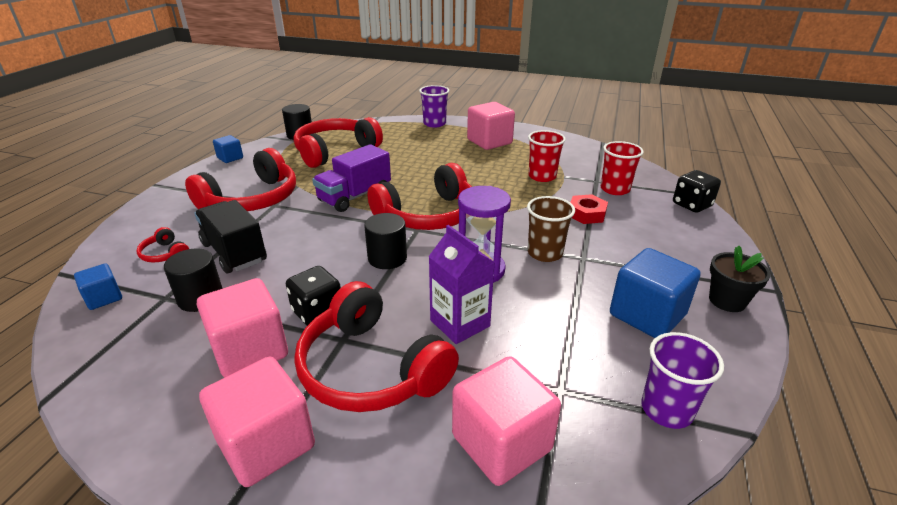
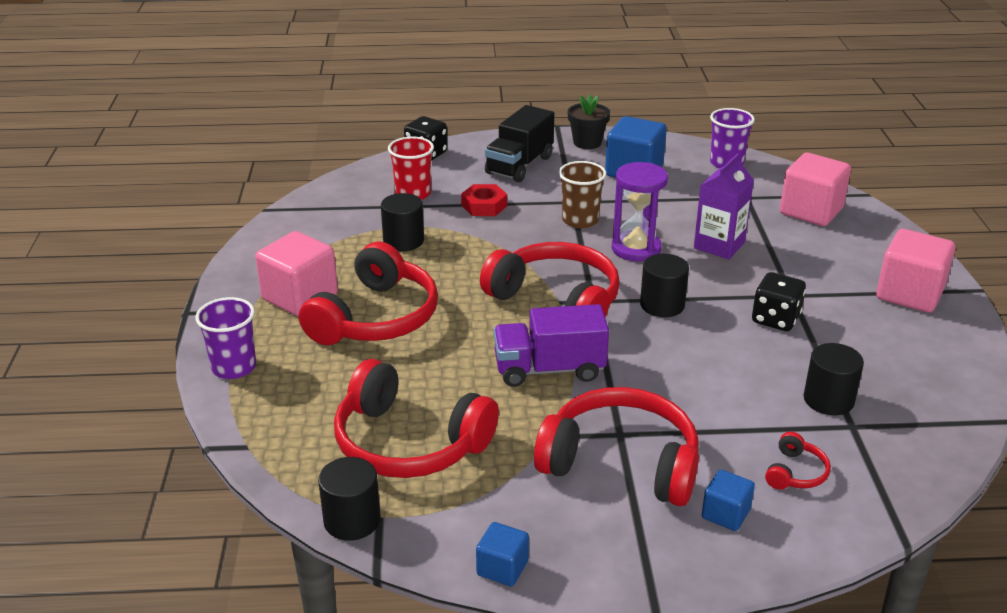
camera: 110 degrees left, 0 degrees up
(104, 298) = (897, 472): blue cube -> blue cube (725, 514)
(234, 252) = (743, 416): black truck -> black truck (519, 165)
(250, 350) = (851, 337): pink cube -> none
(355, 197) = (549, 369): purple truck -> purple truck turned 150 degrees clockwise
(371, 368) = (806, 272): red headphones -> red headphones (375, 317)
(542, 176) = (403, 241): red cup -> black cylinder

